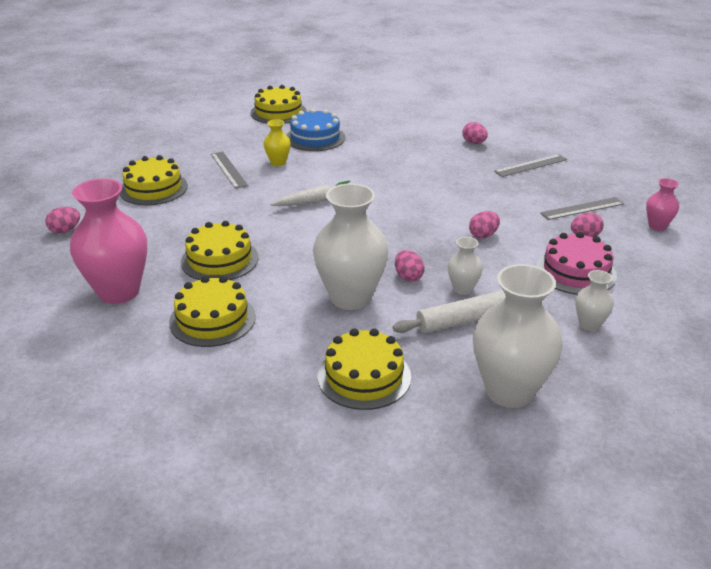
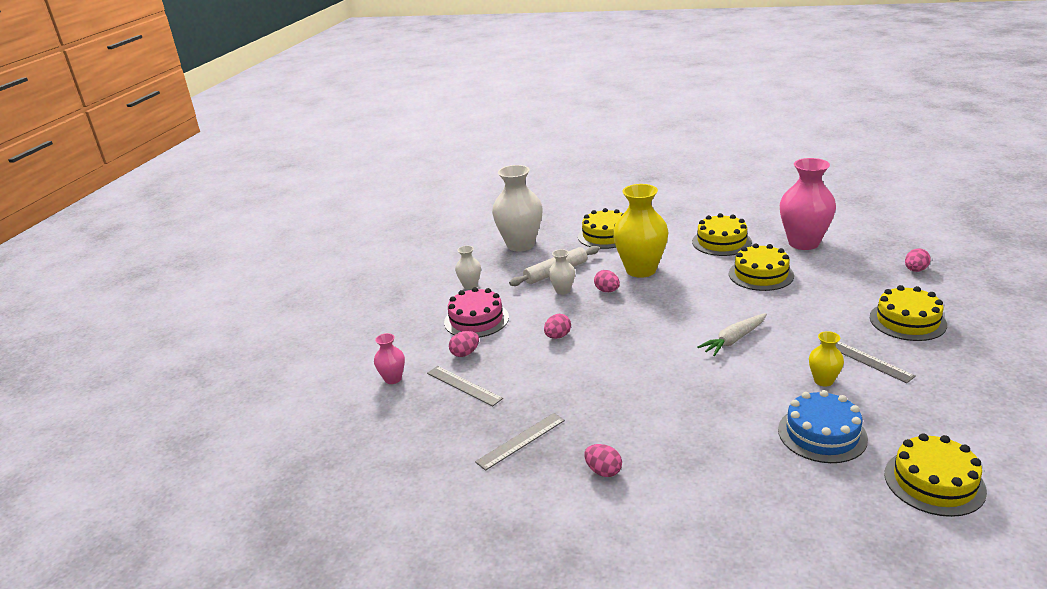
camera: 170 degrees right, 5 degrees down
(350, 297) = (641, 270): white vase -> yellow vase
(582, 208) = (464, 385): grey ruler -> grey ruler turned 75 degrees clockwise

